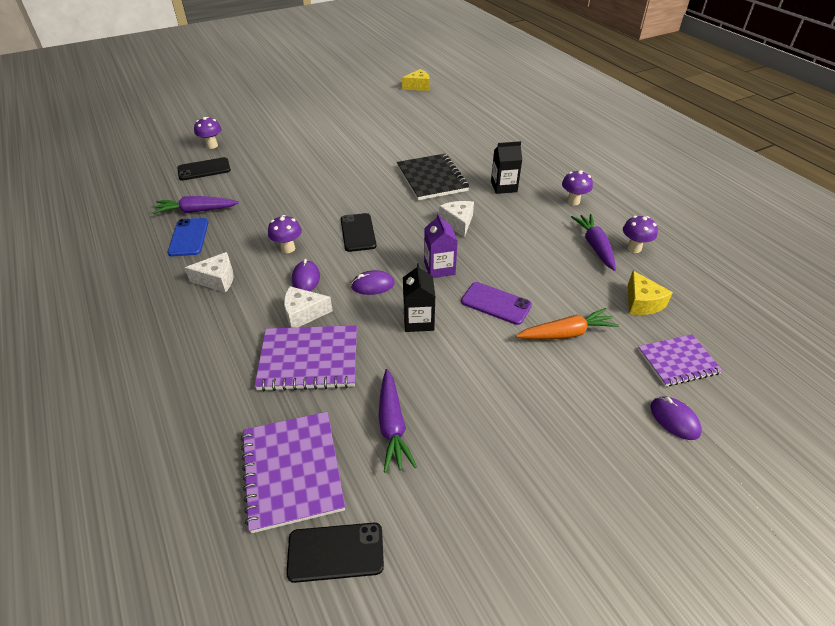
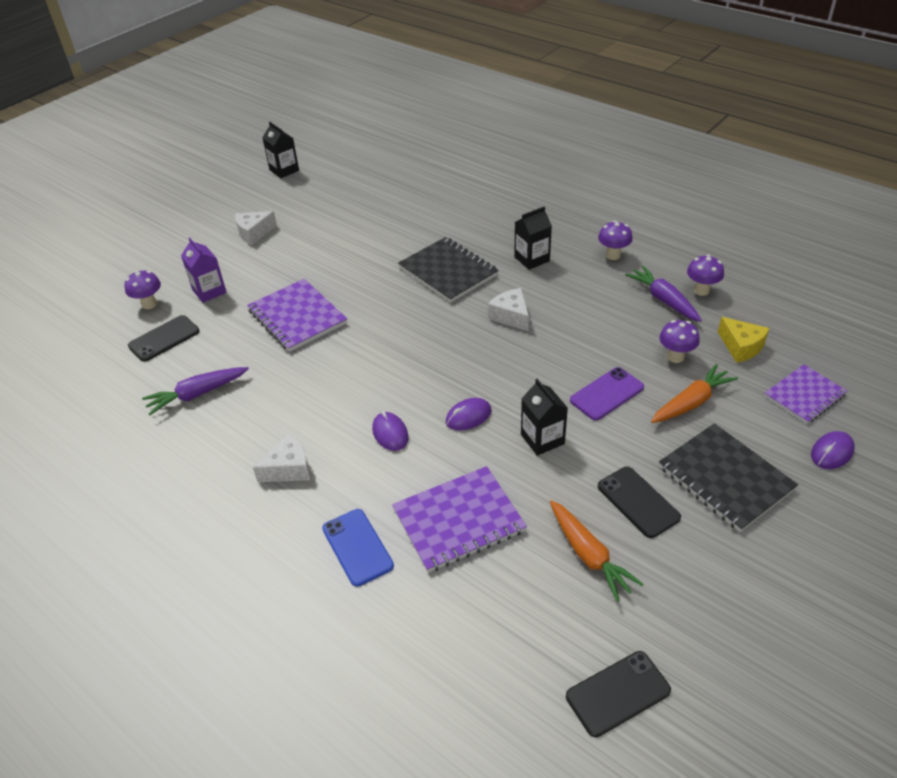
camera: 20 degrees left, 0 degrees up
(188, 237) = (213, 430): blue phone -> blue phone (357, 547)
(288, 248) = (344, 405): purple mushroom -> purple mushroom (675, 357)
(292, 471) = (523, 638): purple notebook -> purple notebook (297, 317)
(303, 313) = (416, 473): white cheese -> white cheese (254, 233)
(358, 232) = (410, 361): black phone -> black phone (638, 502)
(364, 85) = (284, 170): none -> black carton
(392, 425) = (589, 555): purple carrot -> orange carrot
(418, 86) = (353, 156): yellow cheese -> none
(439, 268) = (525, 374): purple carton -> purple carton (209, 291)
(496, 303) = (606, 394): purple phone -> purple phone turned 45 degrees counterclockwise
(555, 406) = (725, 478): none -> black notebook
(674, 419) = (831, 452): purple mouse -> purple mouse turned 75 degrees counterclockwise

